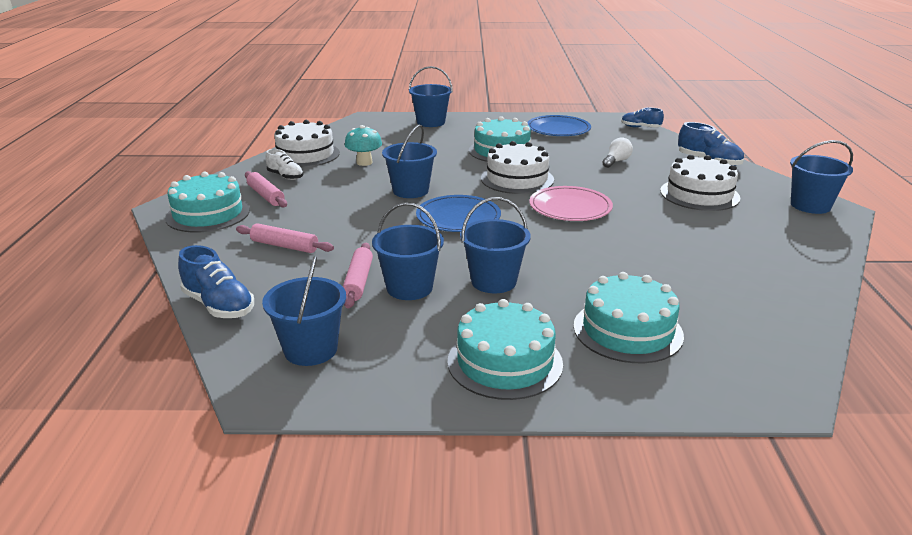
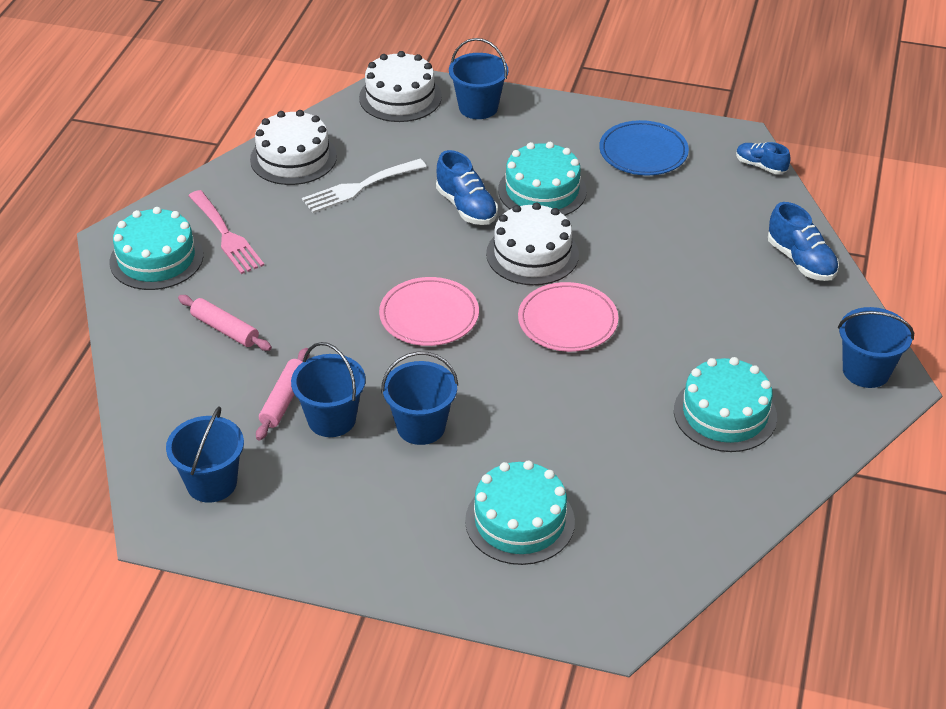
camera: 15 degrees right, 15 degrees up
(219, 306) = (141, 408): blue shoe -> blue shoe (466, 207)
(266, 195) = (226, 235): pink rolling pin -> pink fork
(285, 176) = (258, 201): white shoe -> none
(364, 162) = (359, 187): turquoise mushroom -> white fork
(410, 191) = (394, 255): blue bucket -> none
(458, 217) = (429, 315): blue plate -> pink plate
(504, 362) = (381, 535): turquoise cake -> turquoise cake (725, 413)
(616, 161) = (679, 239): white light bulb -> none
(699, 194) = (741, 325): white cake -> white cake (400, 97)

